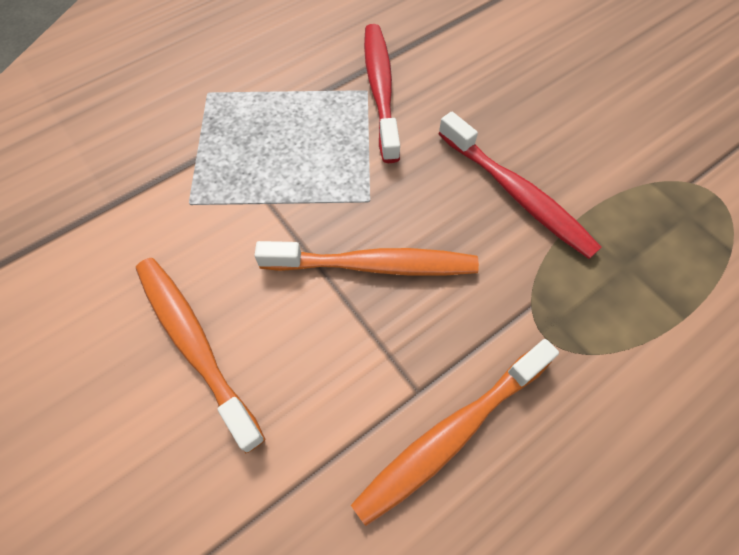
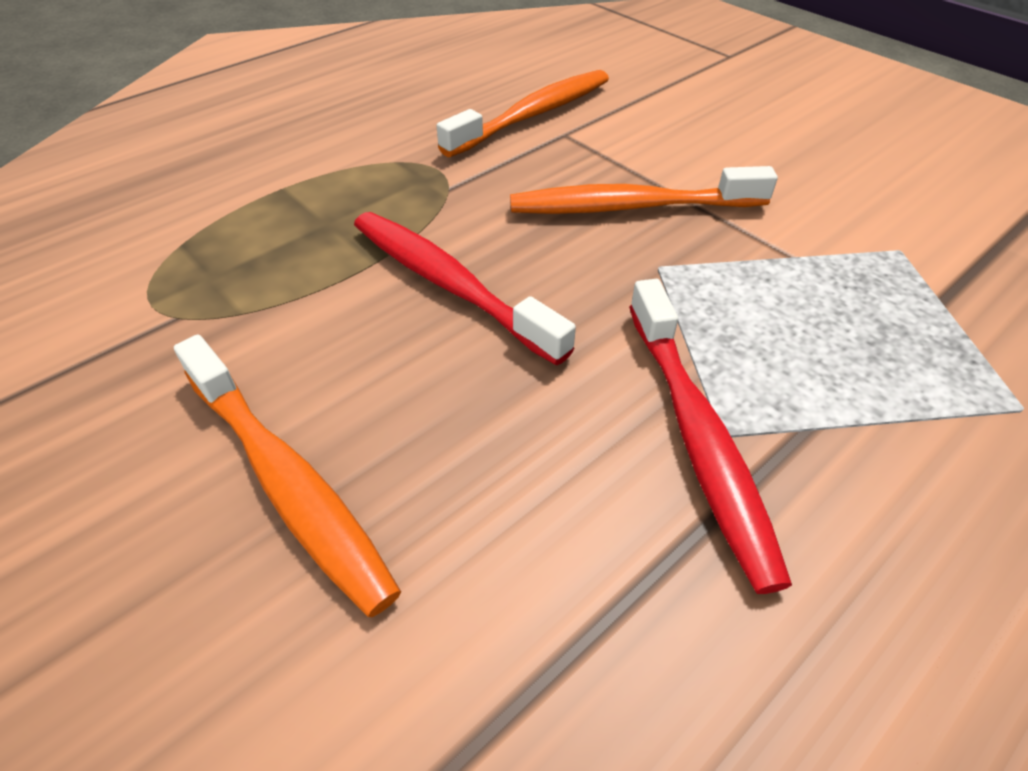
camera: 175 degrees right, 15 degrees down
(195, 344) = (790, 146): orange toothbrush -> orange toothbrush (286, 481)

